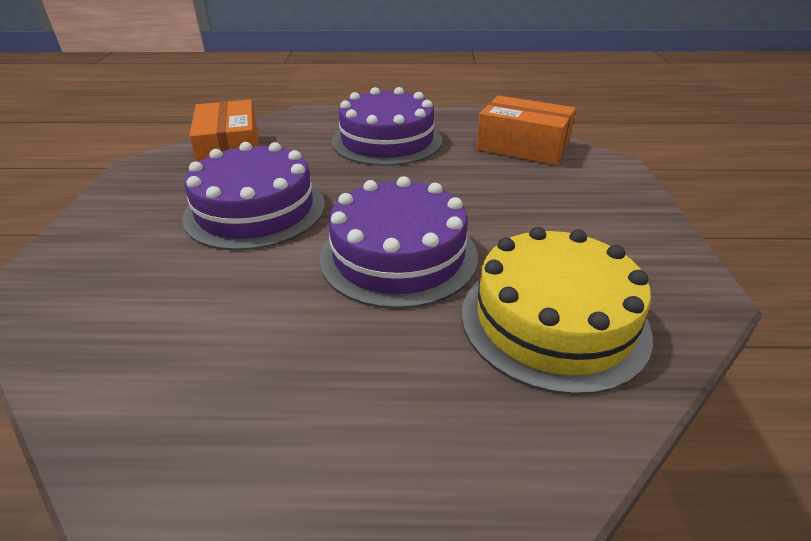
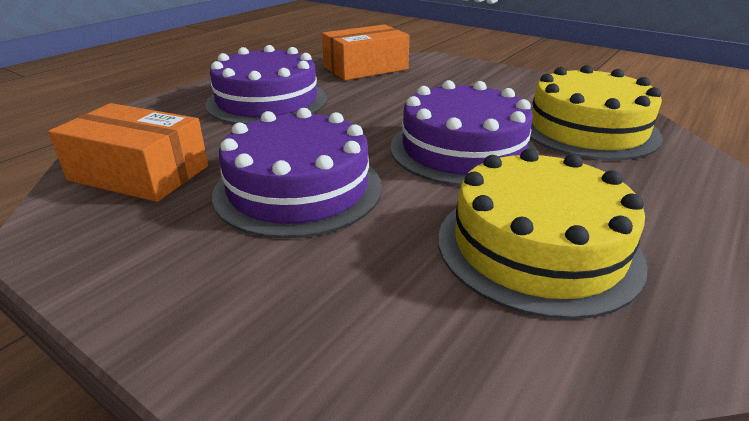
camera: 55 degrees left, 5 degrees down
(245, 350) = (537, 247): none -> yellow cake

